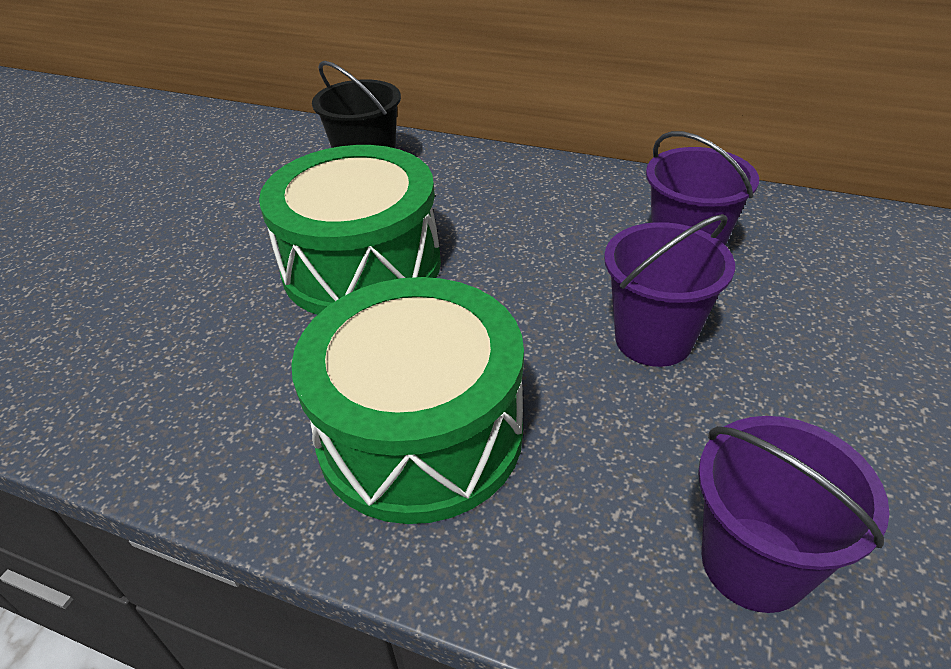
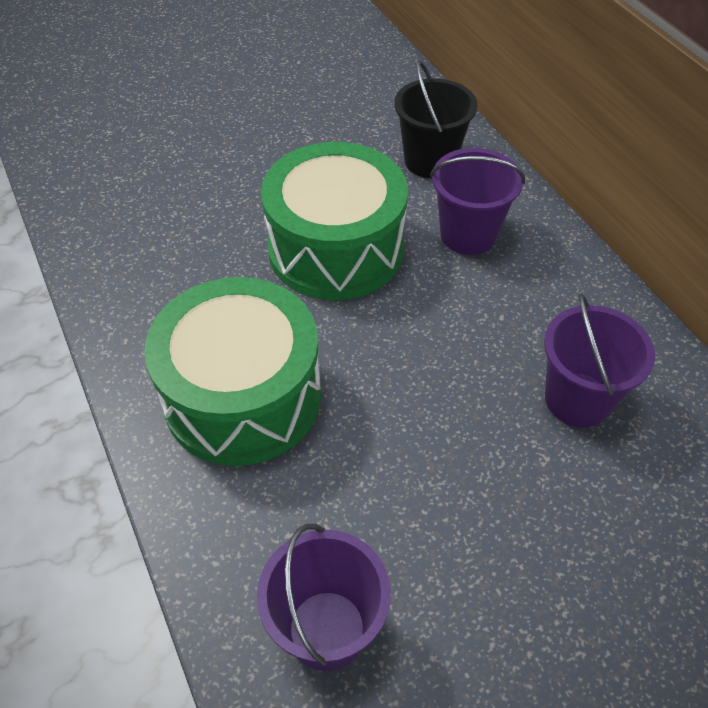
camera: 40 degrees right, 10 degrees up
(653, 339) = (457, 448): purple bucket -> purple bucket (468, 234)

